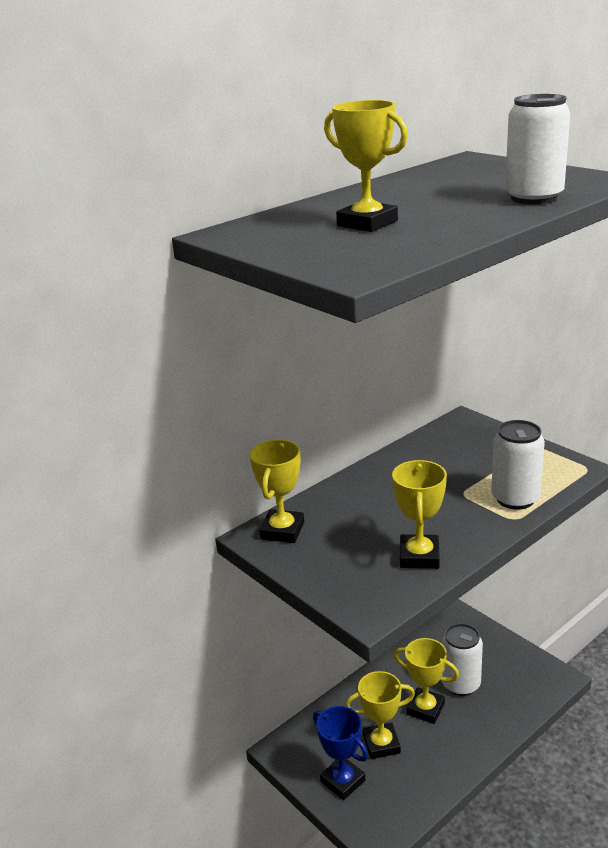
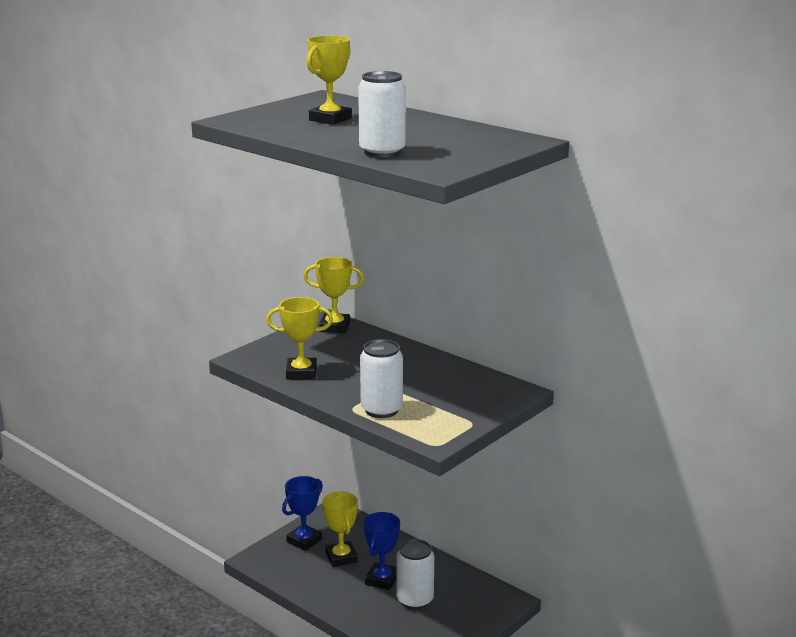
camera: 80 degrees right, 5 degrees down
(425, 709) = (382, 580): yellow trophy -> blue trophy

